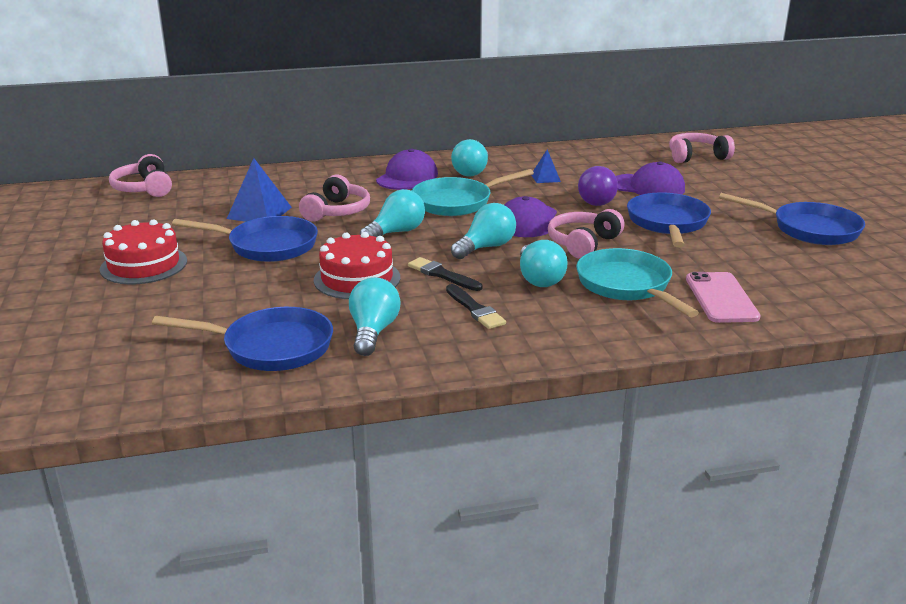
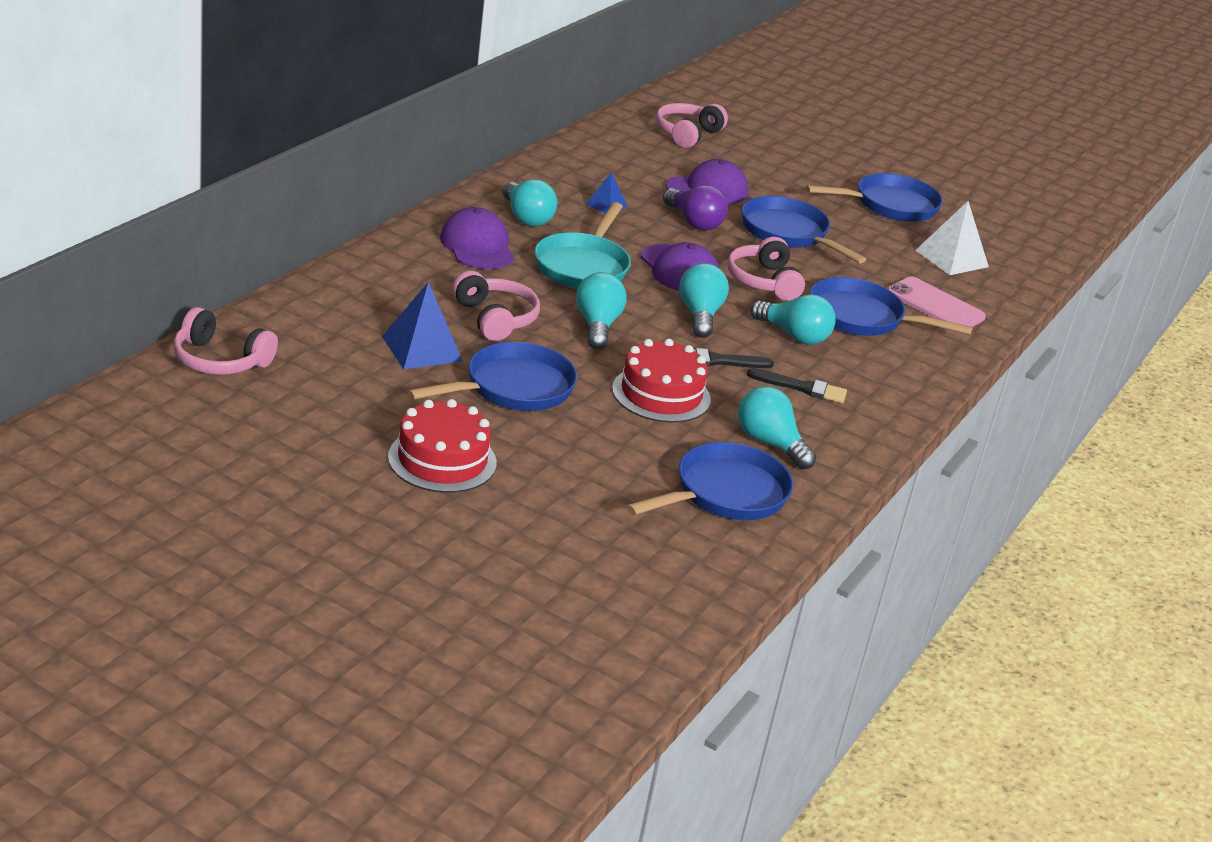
camera: 50 degrees left, 5 degrees up
(627, 286) = (862, 317): turquoise pan -> blue pan
(806, 274) = (951, 258): none -> white pyramid

